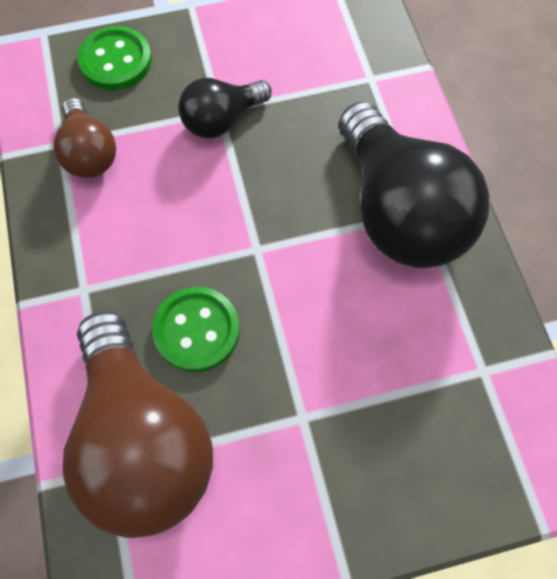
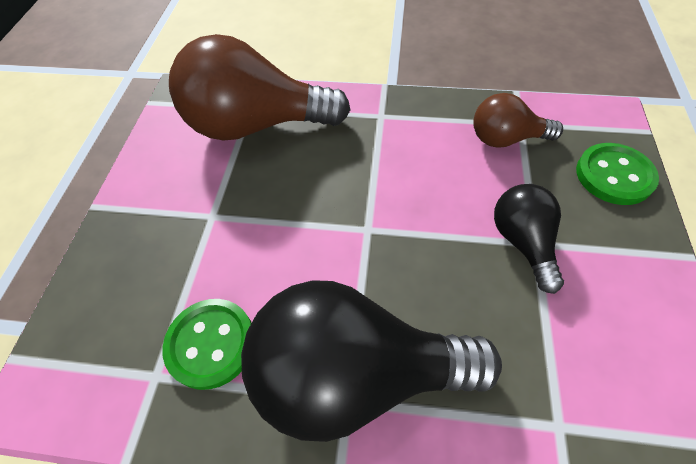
camera: 115 degrees right, 10 degrees down
(196, 330) = (316, 170): green button -> green button (211, 344)

